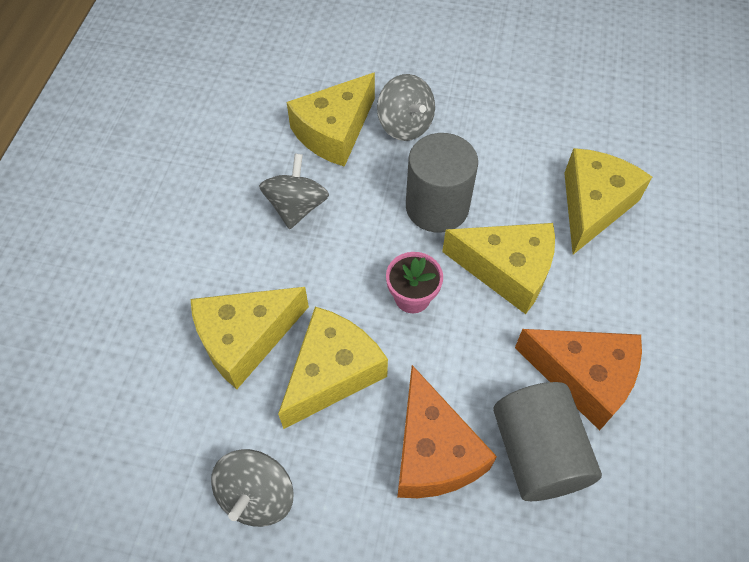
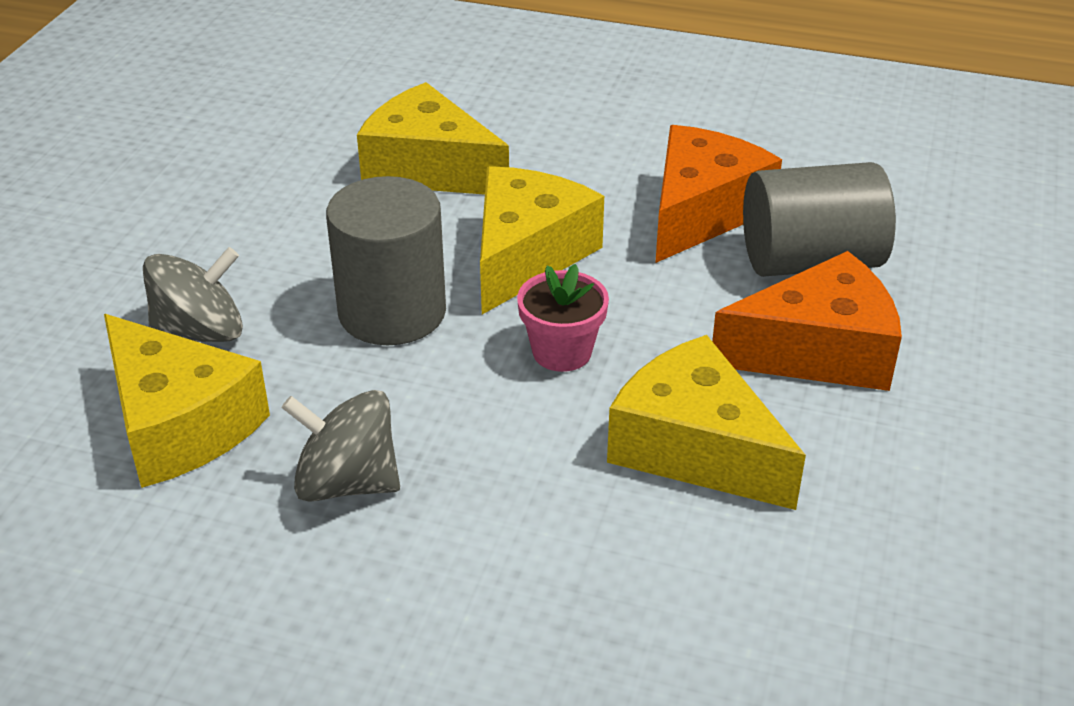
camera: 85 degrees left, 20 degrees down
(245, 339) = (627, 558): yellow cheese -> none
(257, 496) = (912, 543): grey spinning top -> none

